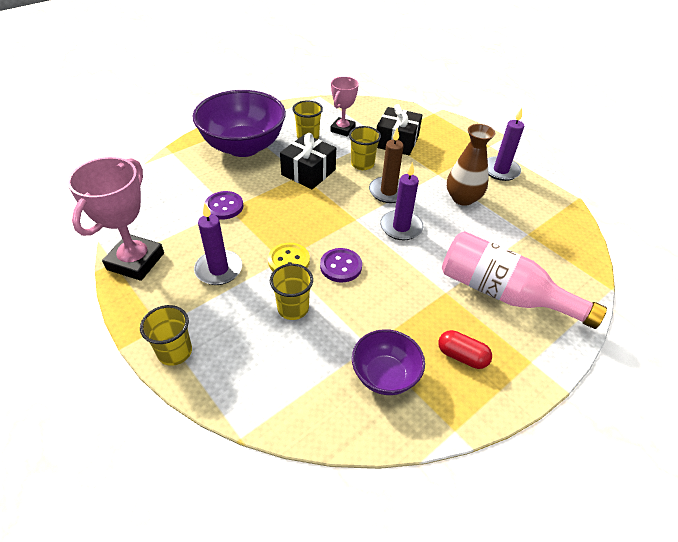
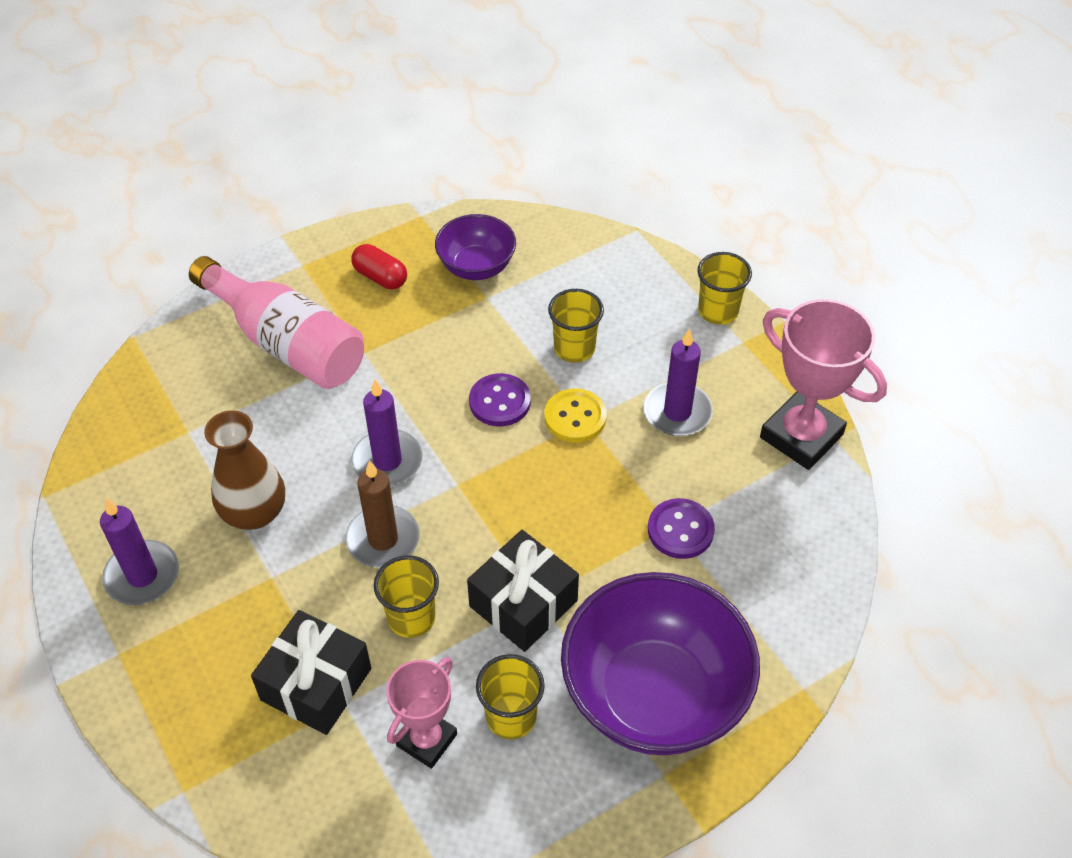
camera: 170 degrees left, 5 degrees up
(135, 261) = (801, 436): pink trophy -> pink trophy turned 75 degrees counterclockwise

